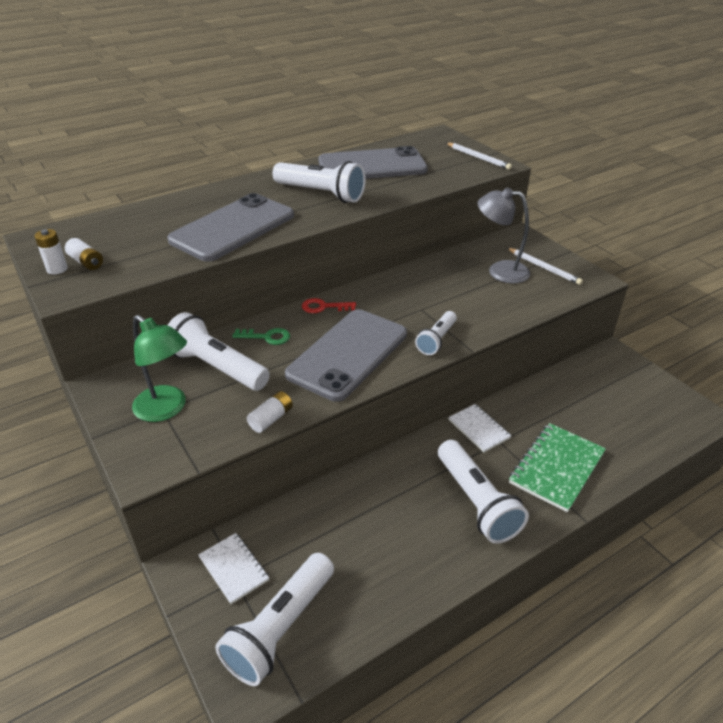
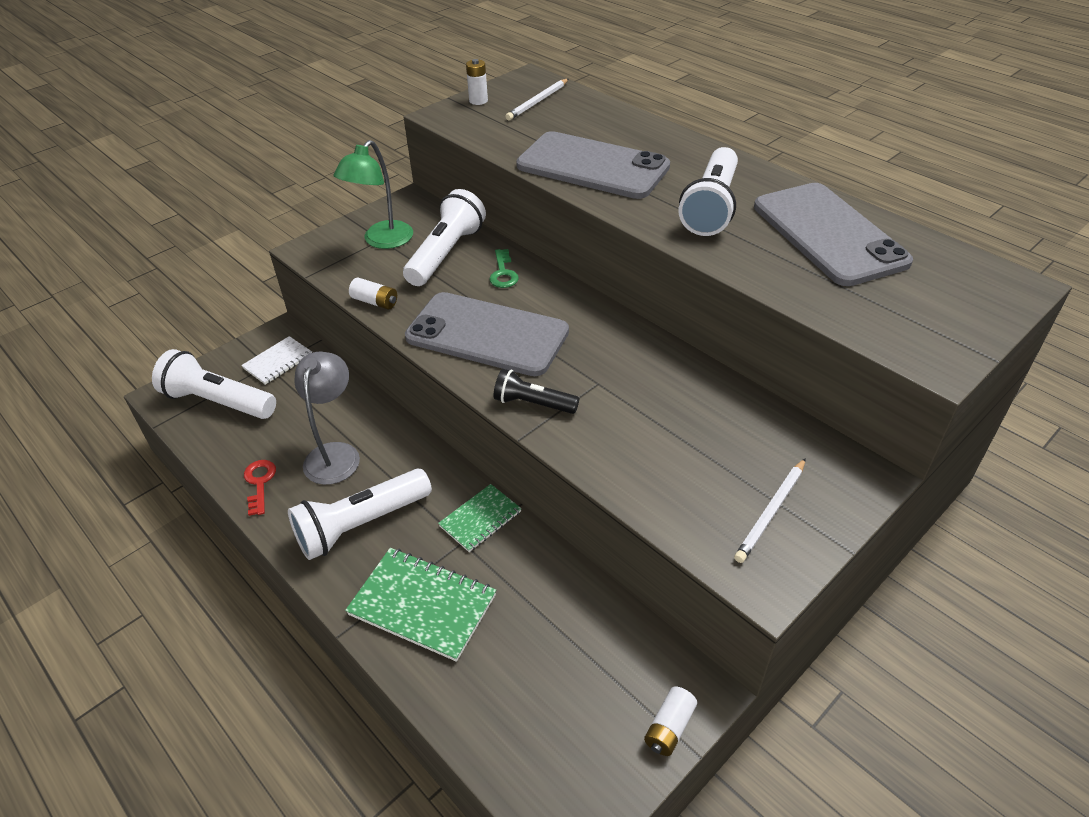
camera: 80 degrees right, 5 degrees up
(86, 262) = (494, 110): white battery -> white battery (669, 727)
(324, 307) = (573, 302): red key -> red key (259, 483)
(436, 340) = (533, 403): white flashlight -> black flashlight
(478, 158) = (947, 336): white pencil -> white pencil (538, 102)
(479, 429) = (480, 519): white notebook -> green notebook
(499, 271) = (733, 456): grey lamp -> grey lamp (335, 454)

